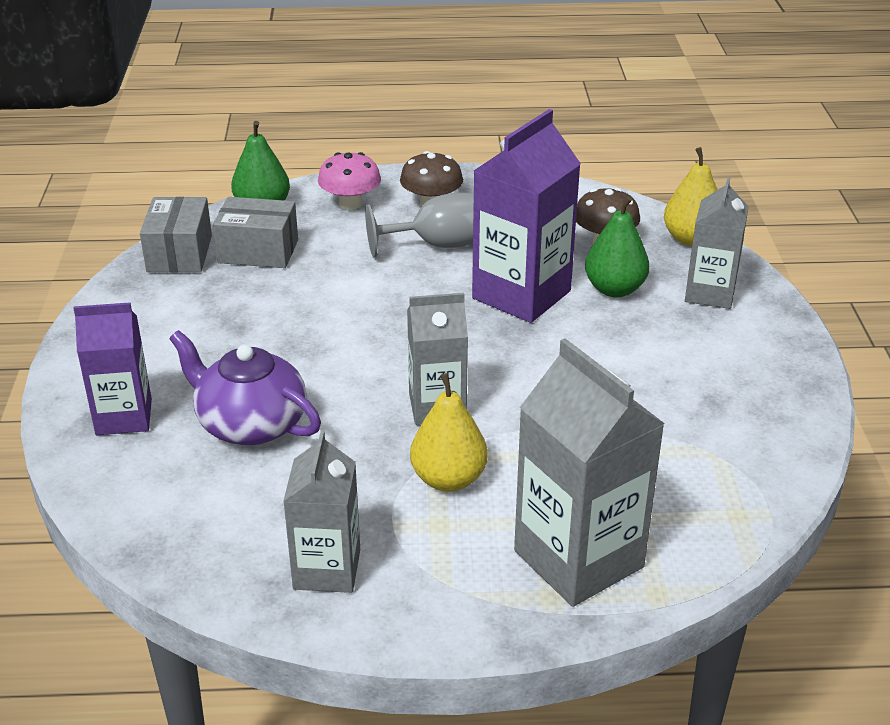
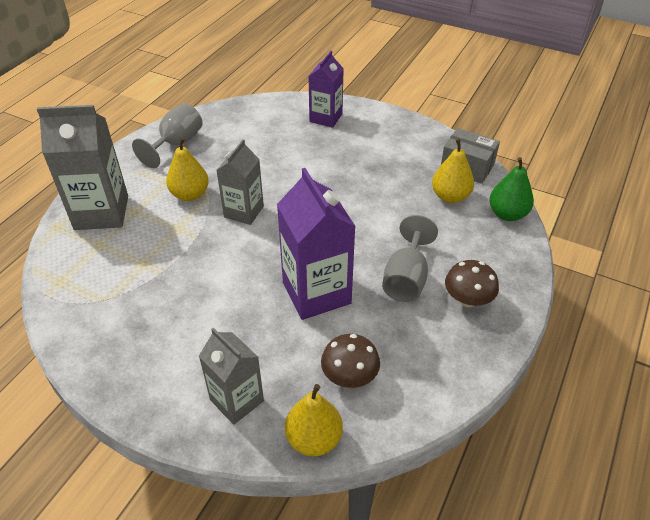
camera: 120 degrees right, 10 degrees up
(250, 424) = (287, 150): purple teapot -> none
(258, 251) = (450, 196): grey box -> yellow pear
(327, 569) = (176, 143): grey carton -> grey goblet
(350, 203) = (491, 257): pink mushroom -> none
(614, 289) = (285, 345): green pear -> none

